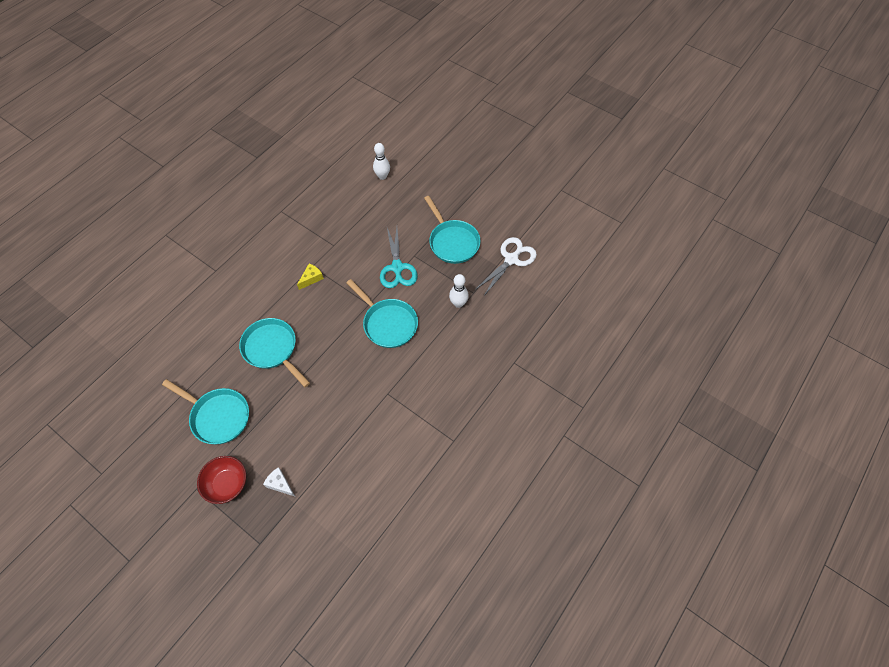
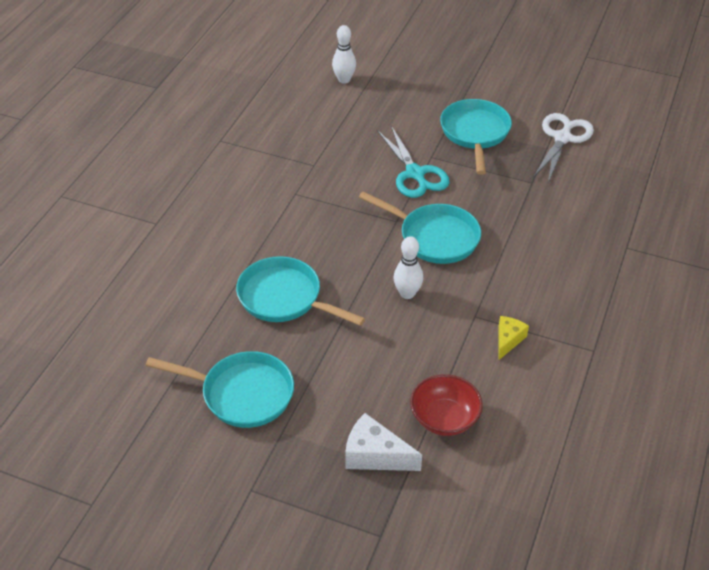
camera: 15 degrees left, 15 degrees down
(227, 484) = (295, 473): red bowl -> red bowl (444, 418)
(280, 484) = (375, 455): white cheese -> white cheese, size x1.54
(311, 278) = (301, 207): yellow cheese -> yellow cheese (508, 340)
(452, 242) = (475, 133): turquoise pan -> turquoise pan turned 135 degrees counterclockwise
(458, 303) = (518, 197): white bowling pin -> white bowling pin (407, 293)

